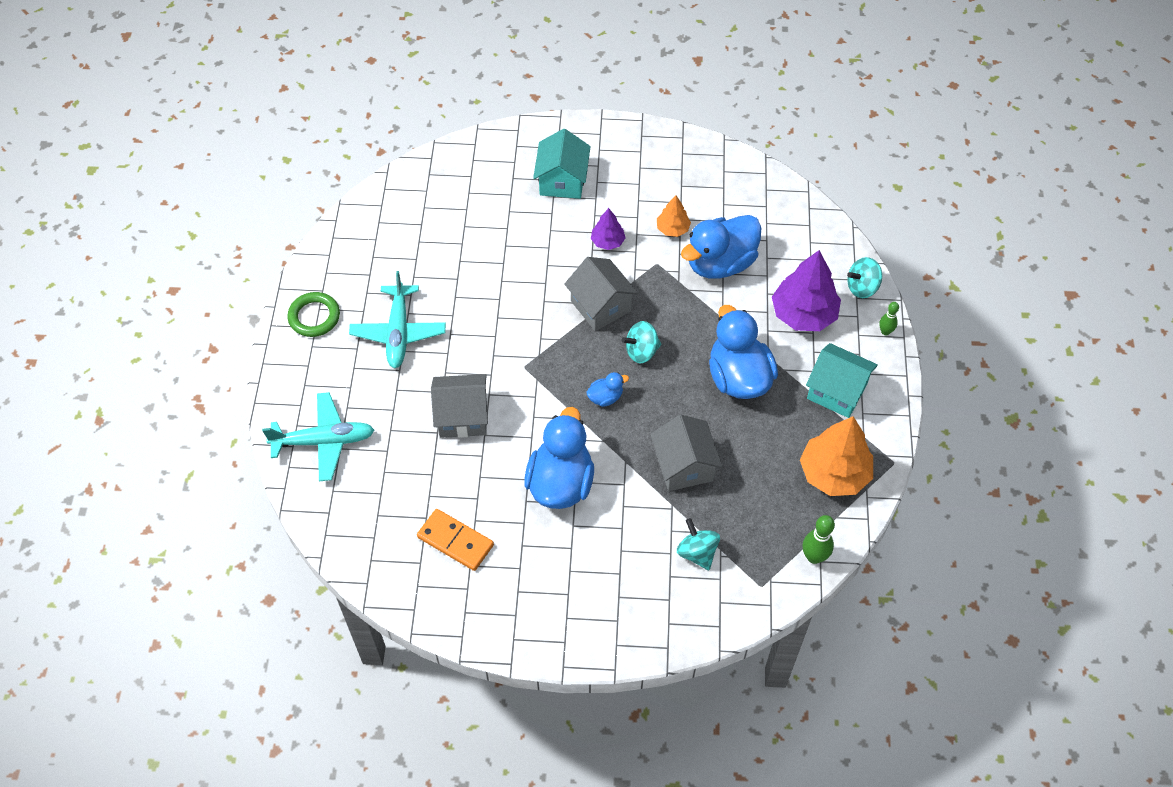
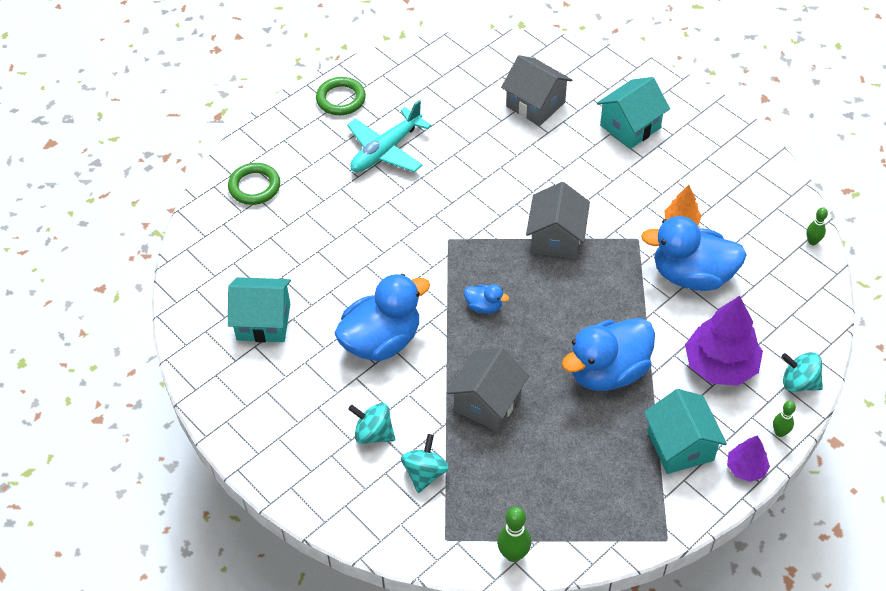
camera: 45 degrees right, 5 degrees down
(324, 441) = (254, 187): turquoise plane -> green ring
(455, 541) = (263, 322): orange domino -> turquoise house
(462, 416) = (365, 241): grey house -> grey house (535, 104)
(607, 241) = (616, 195): purple tree -> purple tree (746, 468)
(641, 351) = (550, 294): turquoise spinning top -> turquoise spinning top (373, 433)
(738, 377) = (607, 372): blue duck -> blue duck turned 150 degrees counterclockwise
(771, 179) = (812, 241): none -> green bowling pin
(834, 473) = (604, 506): orange tree -> none

